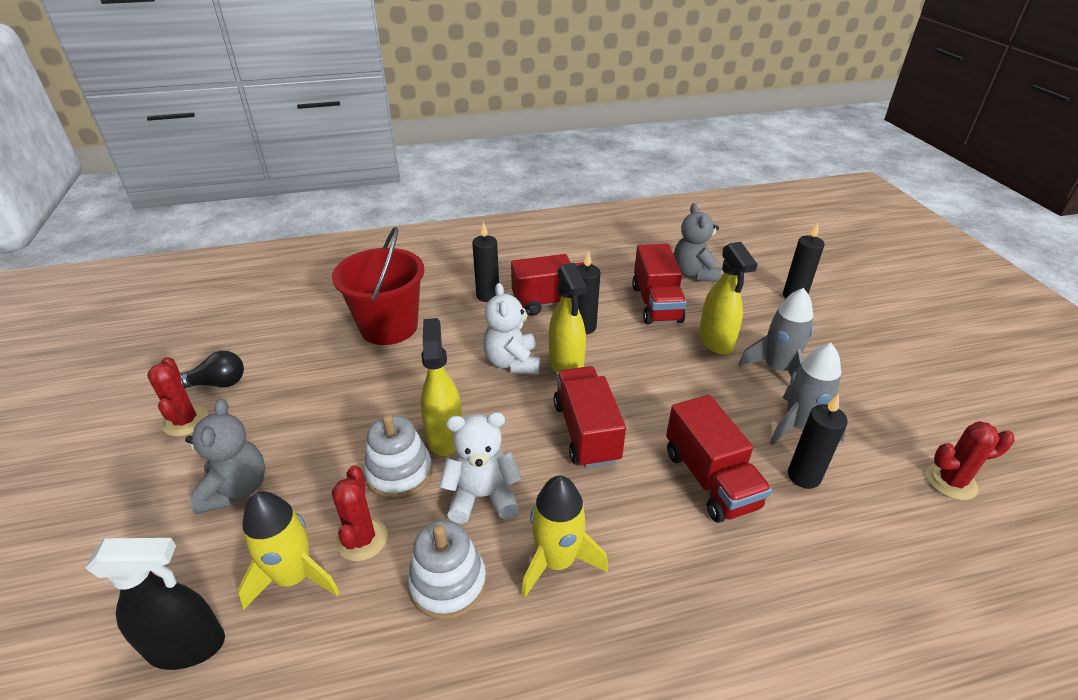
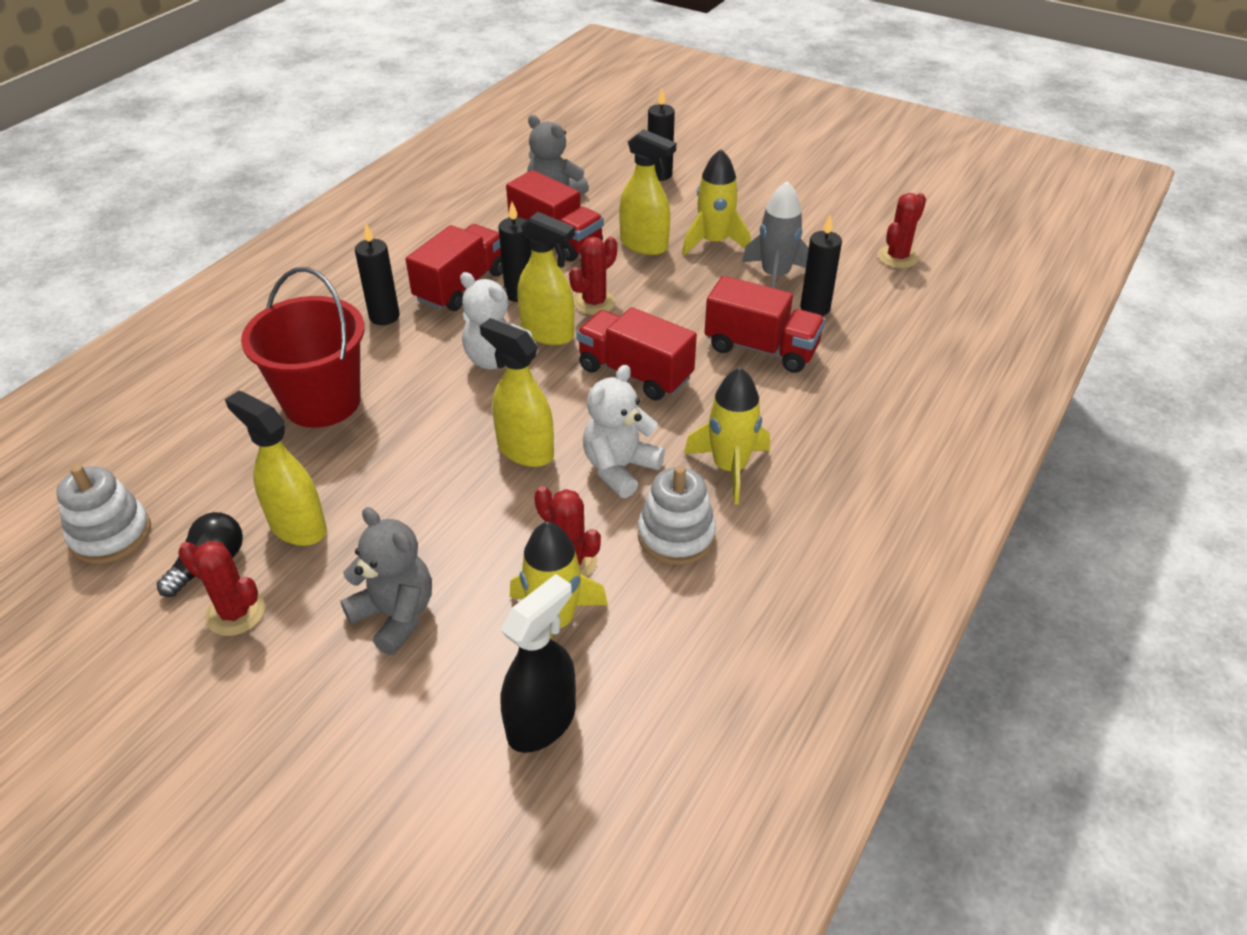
camera: 45 degrees left, 5 degrees up
(277, 393) = (297, 526): none -> yellow spray bottle
(399, 473) = (528, 501): white stacking toy -> white stacking toy (111, 535)
(625, 362) = (594, 302): none -> red cactus
(777, 369) = (714, 242): grey rocket -> yellow rocket

